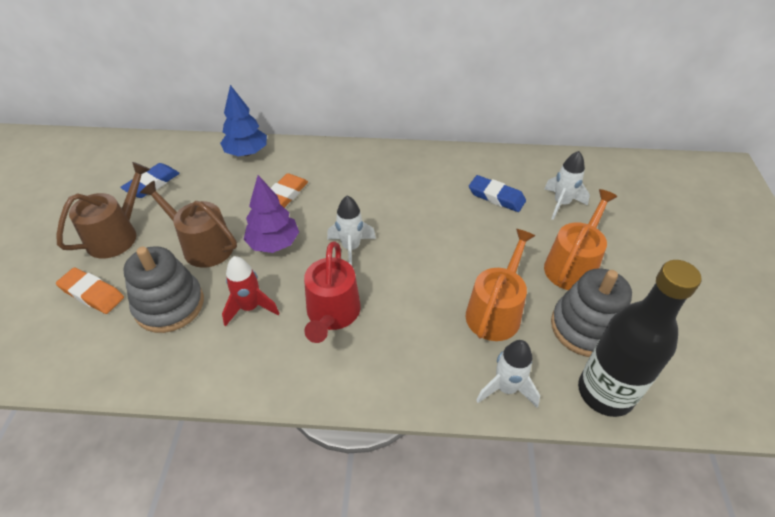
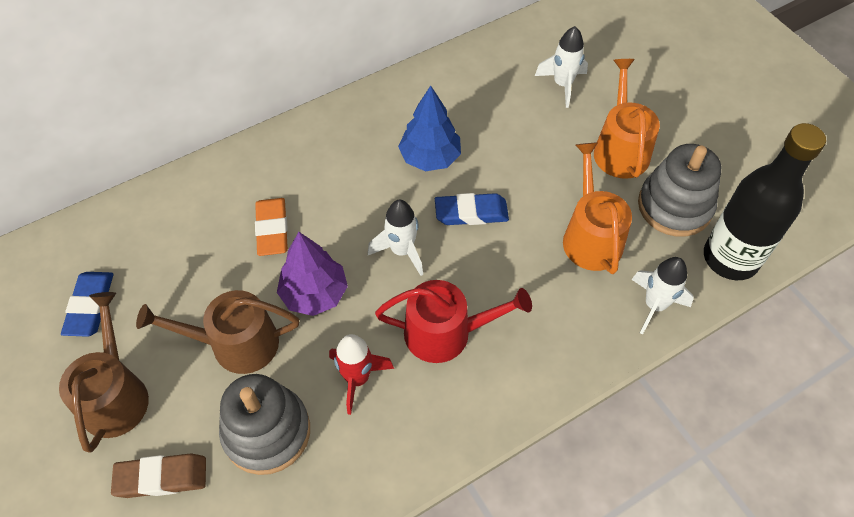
camera: 35 degrees left, 10 degrees up
(92, 293) = (161, 477): orange eraser -> brown eraser
(246, 153) = (172, 200): blue tree -> blue tree (430, 158)
(332, 314) = (446, 333): red watering can -> red watering can turned 60 degrees counterclockwise
(496, 197) = (496, 109): blue eraser -> blue eraser (471, 213)

